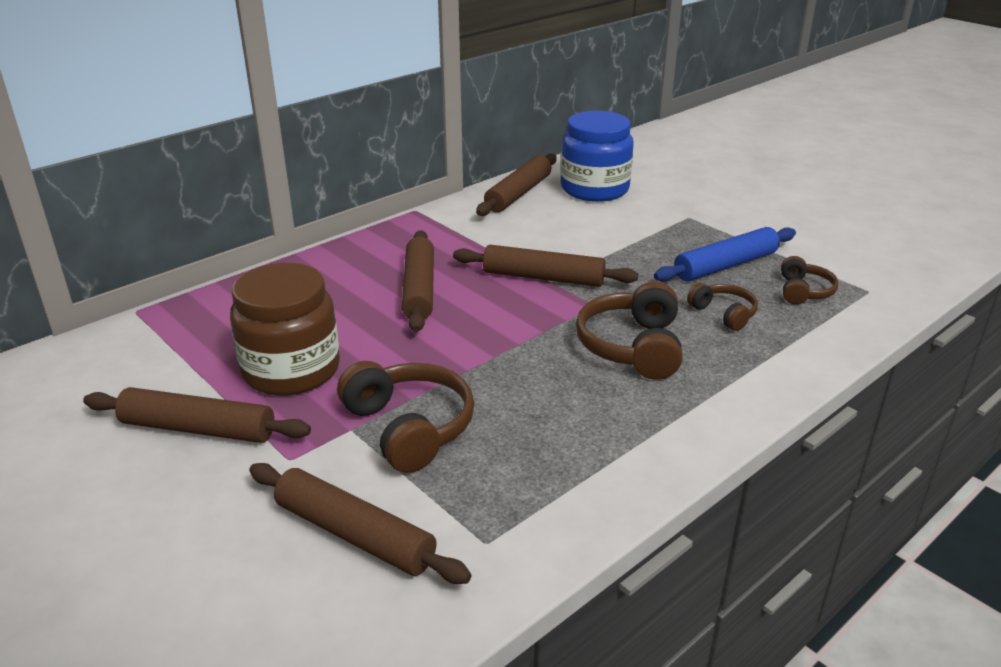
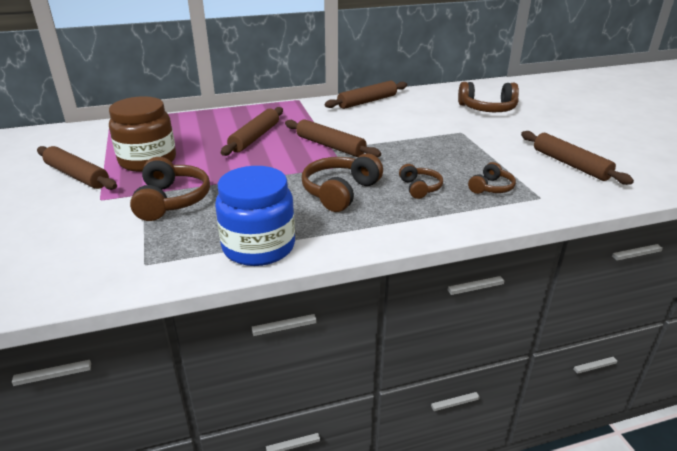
camera: 25 degrees right, 0 degrees up
(354, 535) = (88, 241): brown rolling pin -> brown rolling pin (570, 164)
(594, 189) = (417, 107): blue jar -> blue jar (258, 247)
(685, 174) = (487, 109): none -> brown headphones
(726, 265) = (454, 162): blue rolling pin -> none

